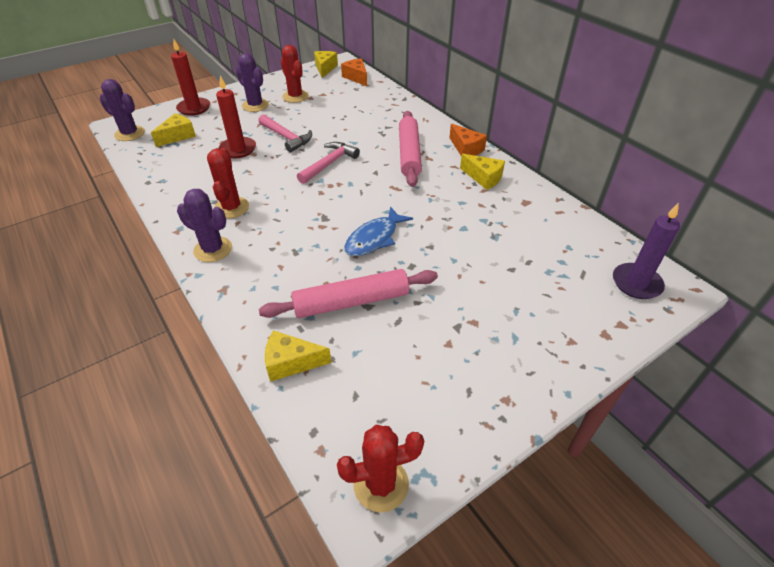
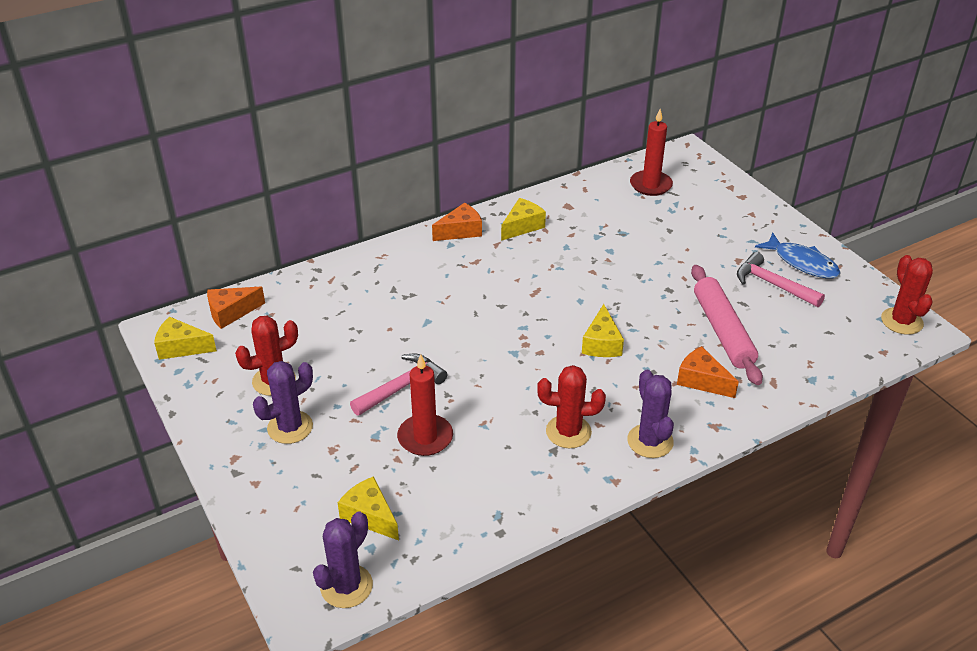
camera: 85 degrees left, 5 degrees down
(194, 108) = (275, 508): red candle -> red candle (650, 185)
(213, 249) = (650, 441): purple cactus -> purple cactus turned 45 degrees counterclockwise
(281, 283) = (702, 381): none -> orange cheese
(291, 362) = (803, 370): yellow cheese -> yellow cheese (601, 343)
(329, 164) = (477, 344): pink hammer -> pink hammer (773, 284)
(374, 238) = (627, 312): blue fish -> blue fish (802, 263)
(409, 154) = (465, 275): pink rolling pin -> none
(636, 283) = (683, 169): purple candle -> none

